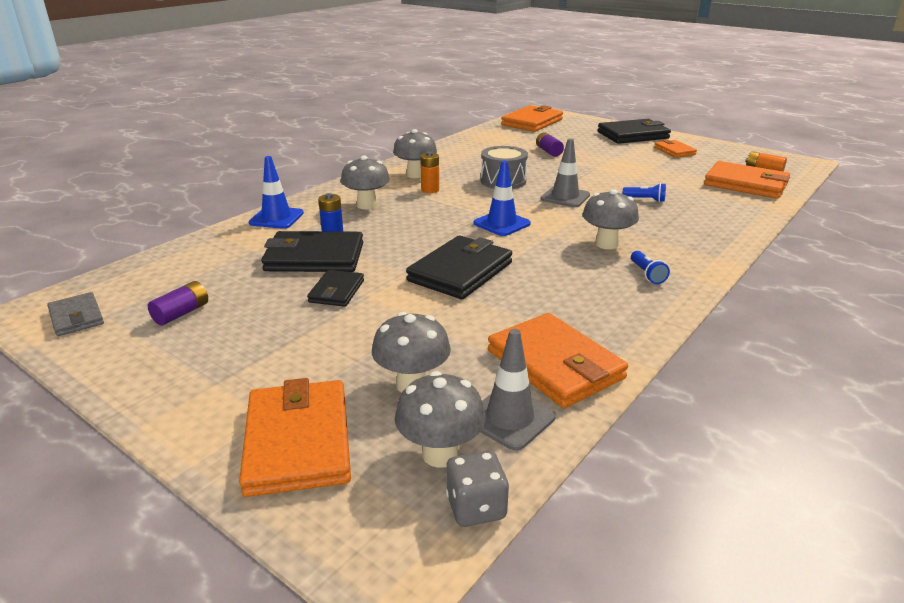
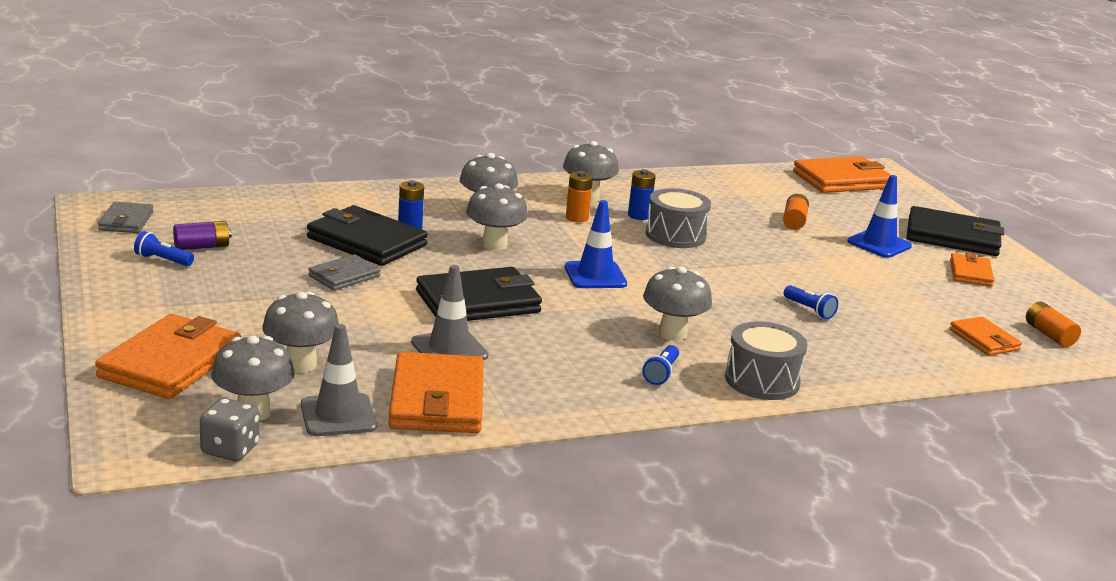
camera: 30 degrees right, 5 degrees down
(159, 340) = (163, 260): none -> blue flashlight
(276, 218) = (383, 195): blue traffic cone -> blue traffic cone (879, 244)
(336, 291) = (344, 276): black wallet -> grey wallet
(407, 226) = (494, 245): none -> grey mushroom
(463, 176) = (639, 215): none -> blue battery
(548, 151) = (794, 221): purple battery -> orange battery
(565, 197) = (716, 275): grey traffic cone -> grey traffic cone (449, 349)
(701, 254) = (762, 381): none -> grey drum
(745, 184) = (984, 340): orange wallet -> orange wallet, size x0.56

